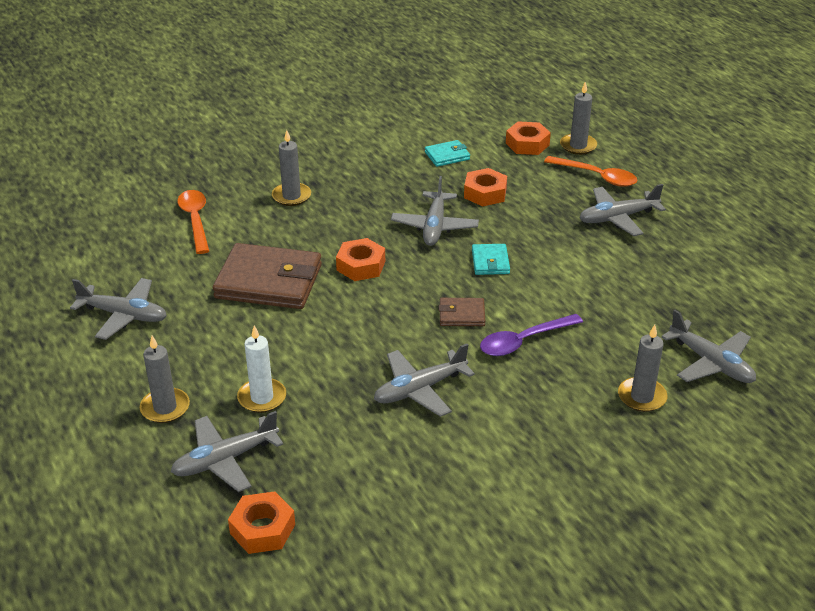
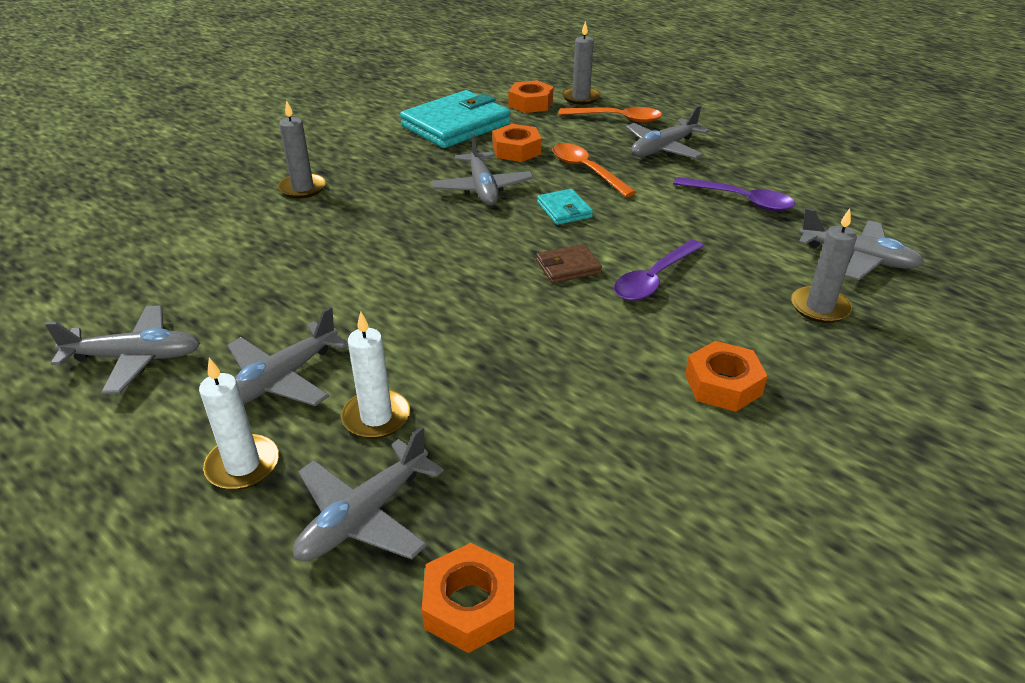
camera: 20 degrees left, 0 degrees up
(165, 408) = (243, 465): grey candle -> white candle
(195, 220) = (193, 232): orange spoon -> orange spoon (586, 170)
(269, 281) = (318, 279): brown wallet -> none
(361, 266) = (422, 241): orange nut -> orange nut (723, 385)
(419, 389) = (572, 358): grey plane -> grey plane (281, 379)
(447, 156) = (456, 125): turquoise wallet -> turquoise wallet, size x2.13
(650, 285) = (740, 200): none -> purple spoon

